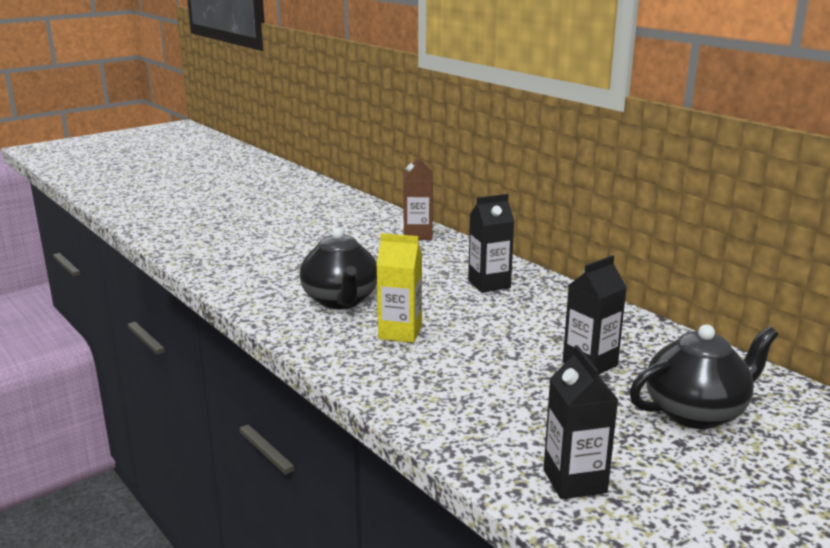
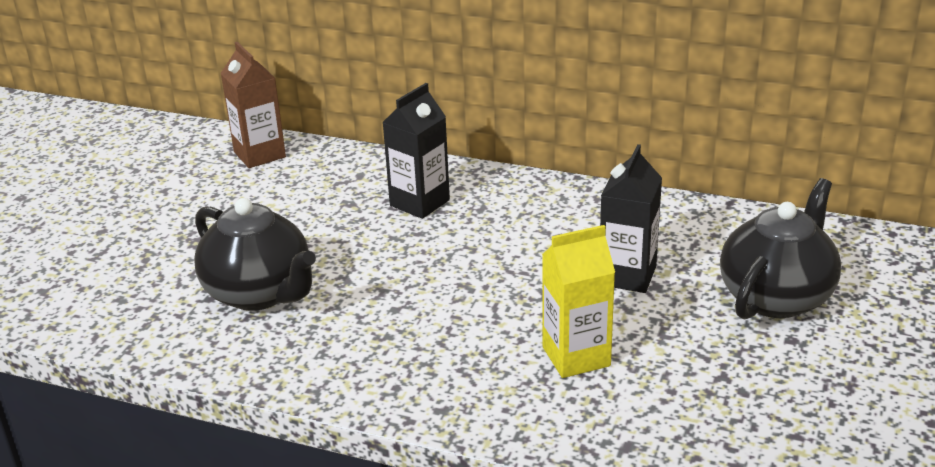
camera: 30 degrees left, 10 degrees up
(400, 332) = (382, 313): yellow carton -> yellow carton (576, 356)
(574, 481) = (741, 431): black carton -> none

